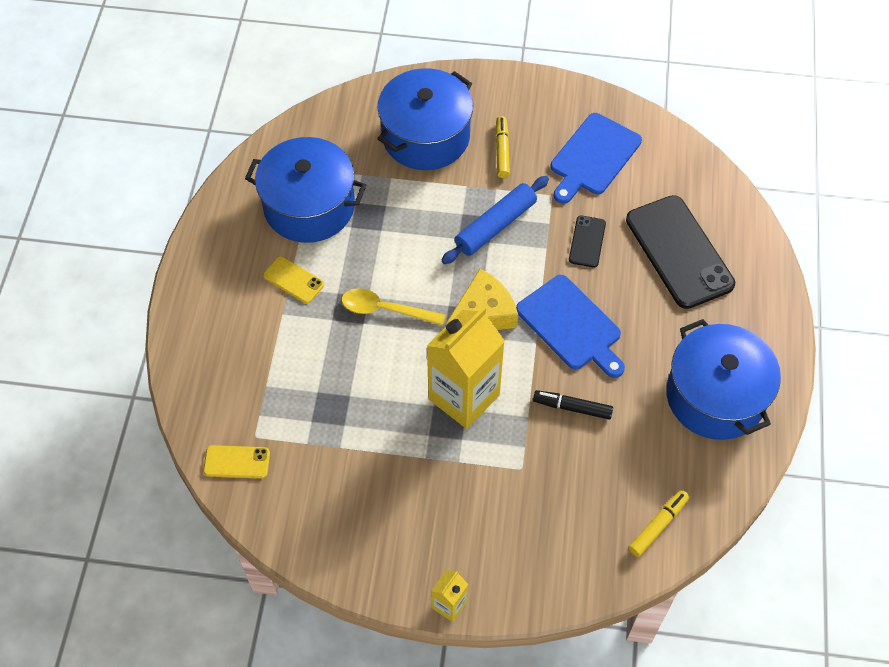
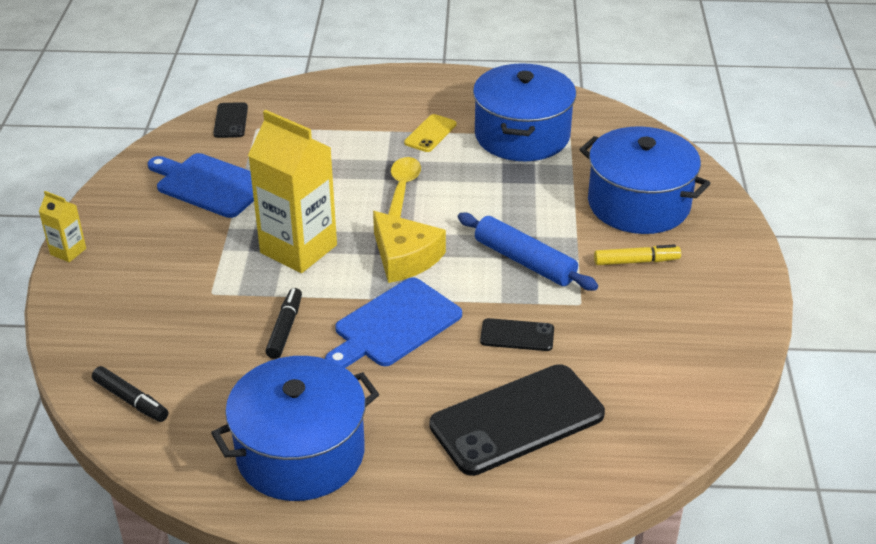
camera: 85 degrees right, 20 degrees down
(237, 462) = (231, 121): yellow phone -> black phone
(593, 157) = (651, 338): blue cutting board -> blue cutting board (209, 184)
(658, 525) = (131, 400): yellow marker -> black marker

